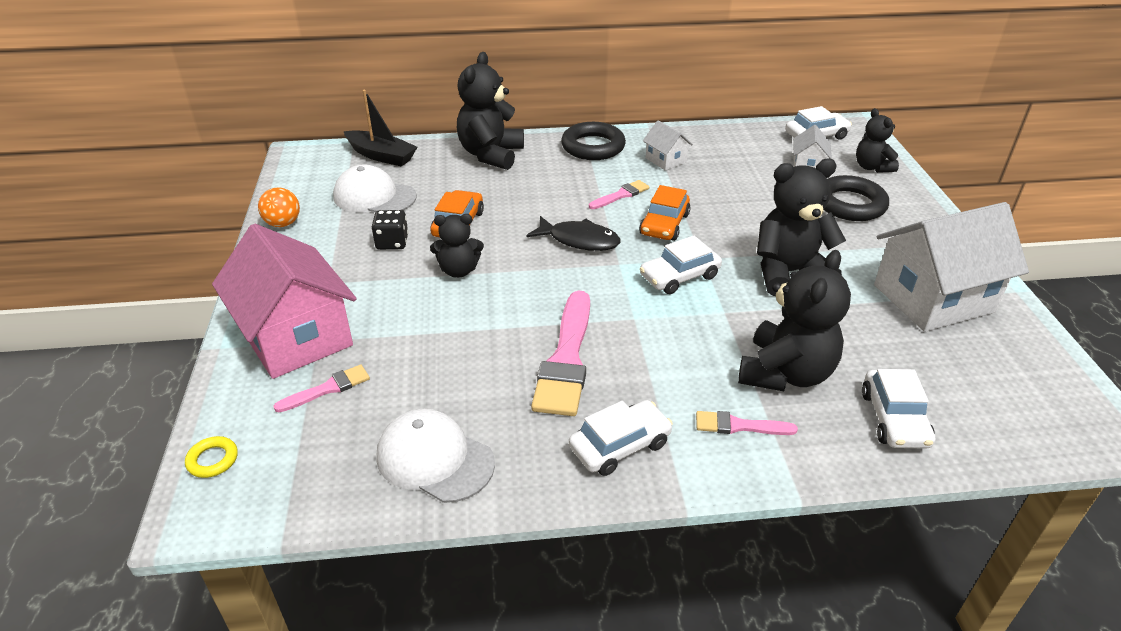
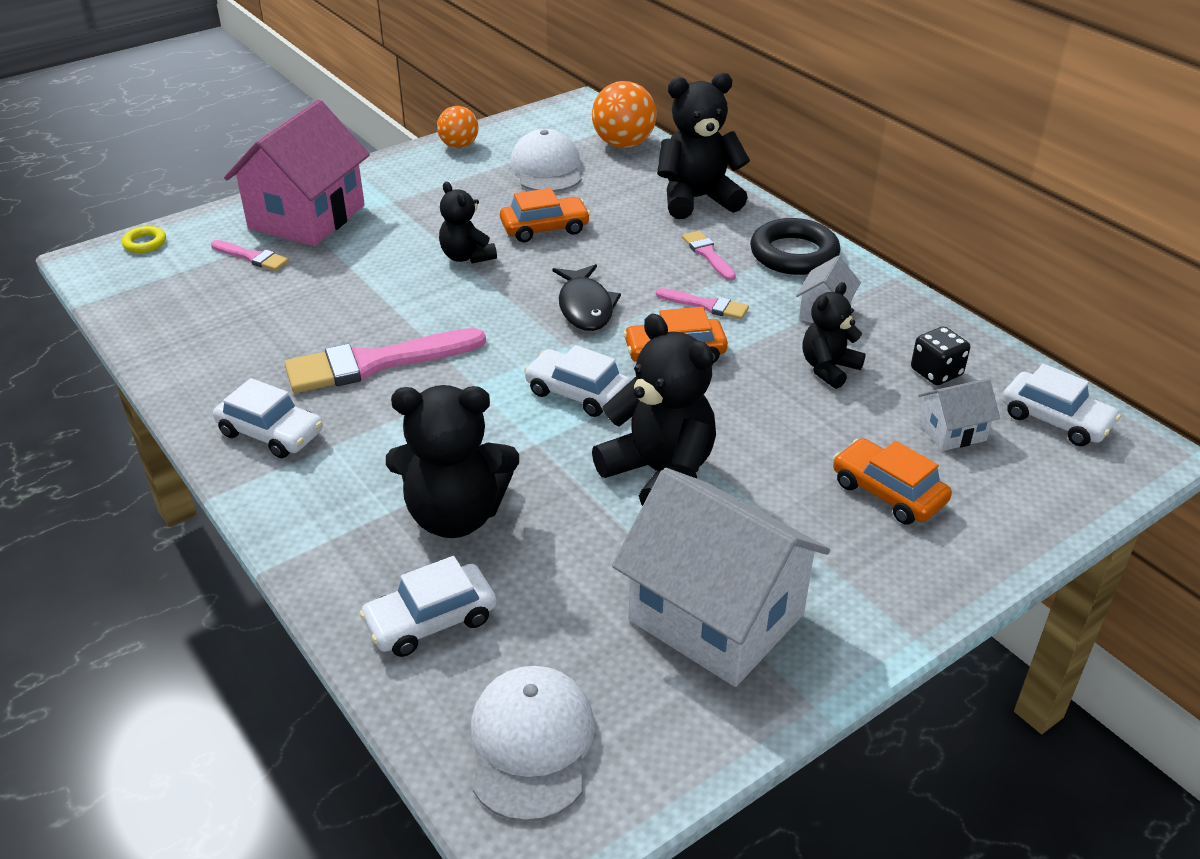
camera: 60 degrees right, 0 degrees up
(381, 156) = (623, 144): black boat -> orange ball
(392, 243) = (479, 207): black dice -> black dice (936, 372)
(434, 459) = (198, 339): white cap -> white cap (531, 744)
(739, 426) = (345, 502): pink brush -> pink brush (708, 254)
(850, 204) = (888, 492): black ring -> orange car
(872, 167) = (1025, 494): black teddy bear -> black teddy bear (828, 368)

